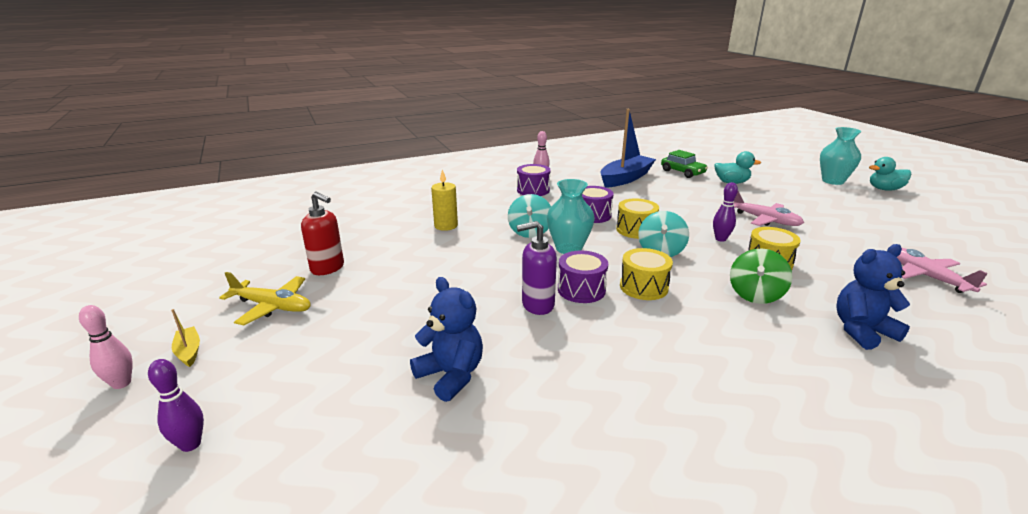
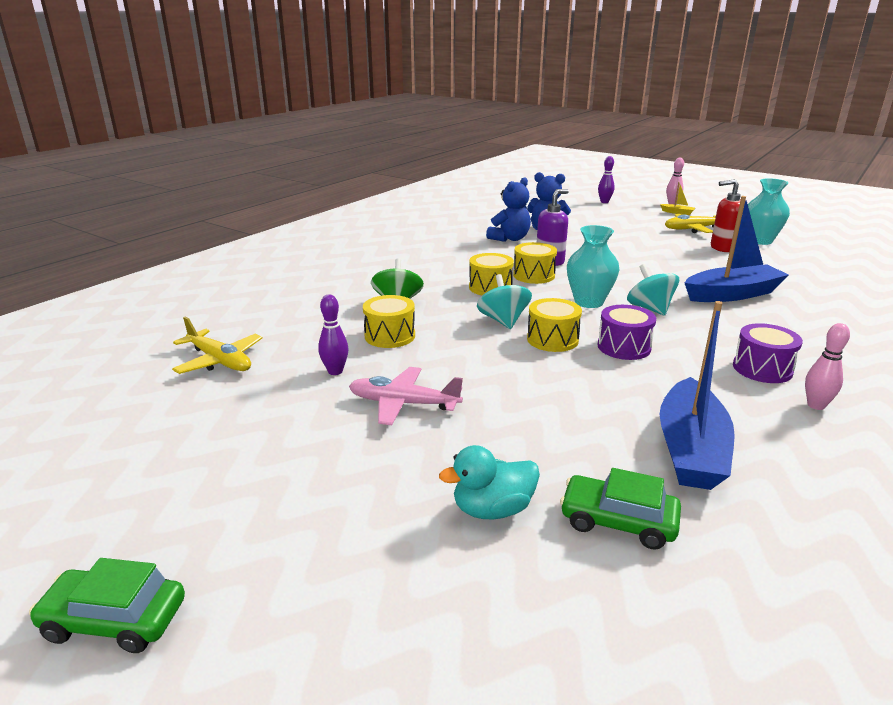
camera: 150 degrees right, 0 degrees up
(446, 226) = (732, 294): yellow candle -> blue boat
(581, 290) = (534, 275): purple drum -> yellow drum
(720, 239) = (450, 352): purple bowling pin -> purple bowling pin (335, 371)
(833, 181) = (245, 621): turquoise vase -> turquoise vase (760, 241)
(862, 331) = (314, 296): blue teddy bear -> blue teddy bear (510, 239)
(884, 189) = (114, 620): turquoise duck -> green car
(926, 276) = (220, 361): pink plane -> yellow plane

